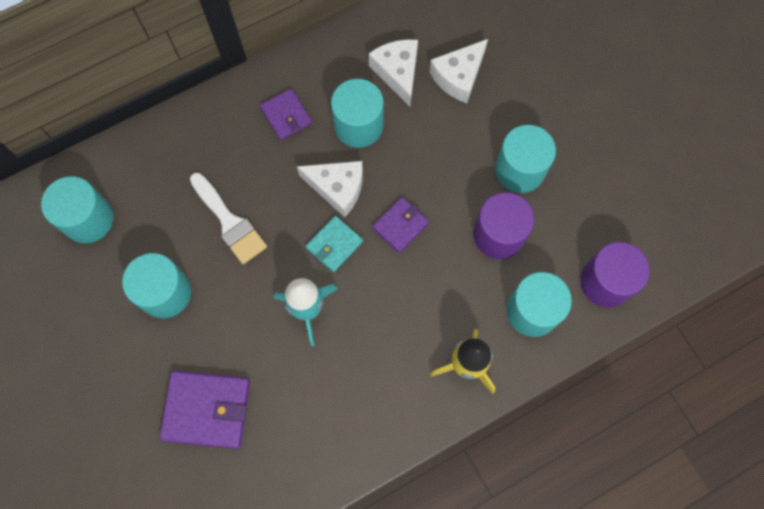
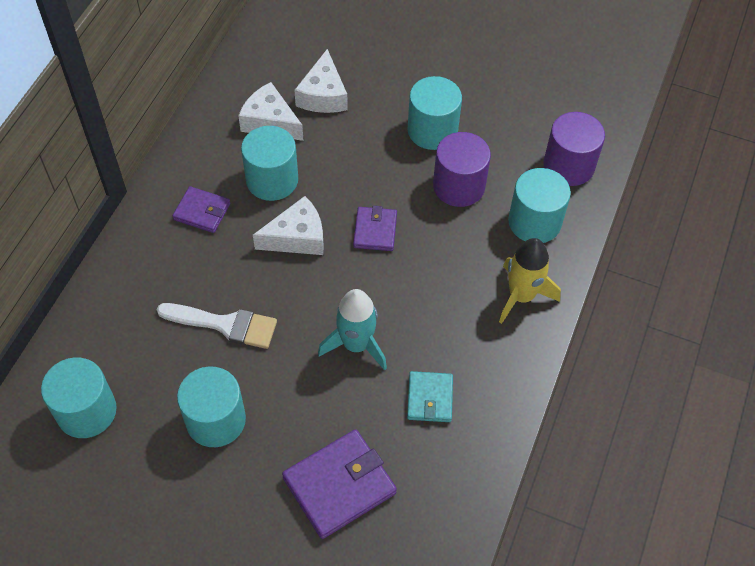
camera: 40 degrees left, 15 degrees down
(334, 245) = (333, 281): turquoise wallet -> turquoise wallet (429, 398)

